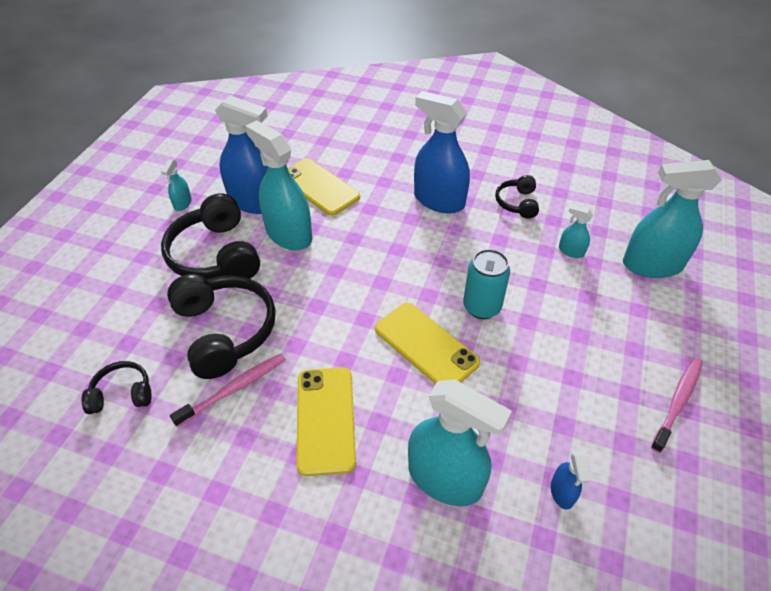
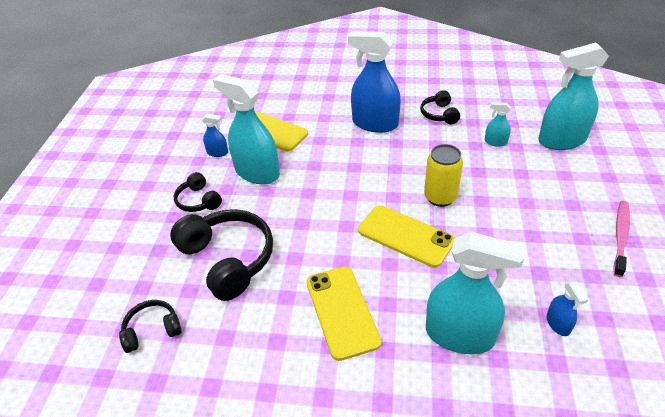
camera: 10 degrees left, 5 degrees down
(182, 203) = (154, 165): turquoise spray bottle -> none
(216, 255) = (198, 201): black headphones -> black headphones, size x0.53
(234, 389) = (253, 304): pink toothbrush -> none
(254, 202) = (217, 152): blue spray bottle -> blue spray bottle, size x0.45
(481, 307) = (440, 197): turquoise can -> yellow can

